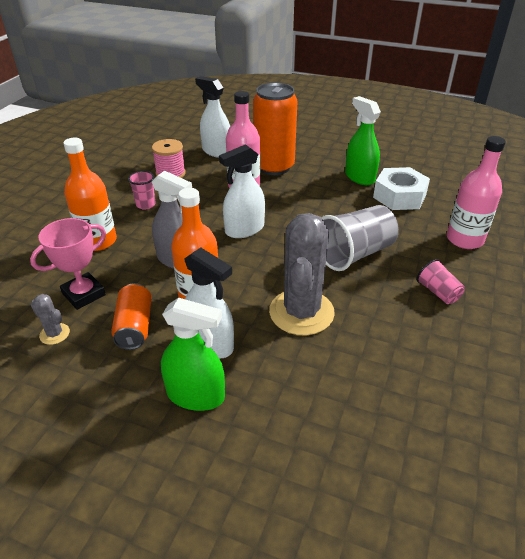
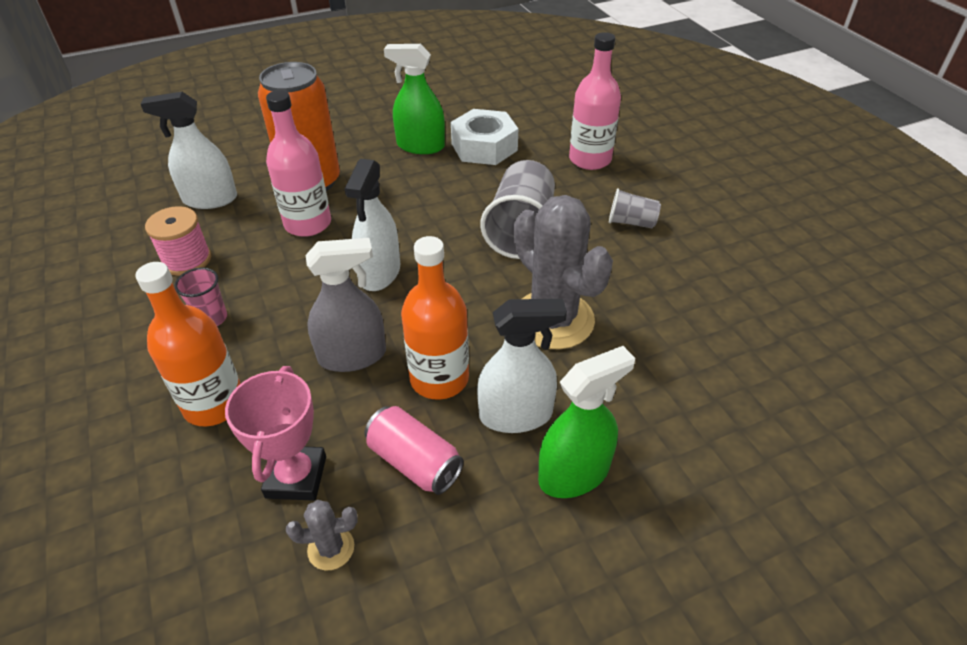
camera: 45 degrees left, 5 degrees up
(134, 327) = (414, 462): orange can -> pink can
(438, 292) = (631, 222): pink cup -> grey cup

